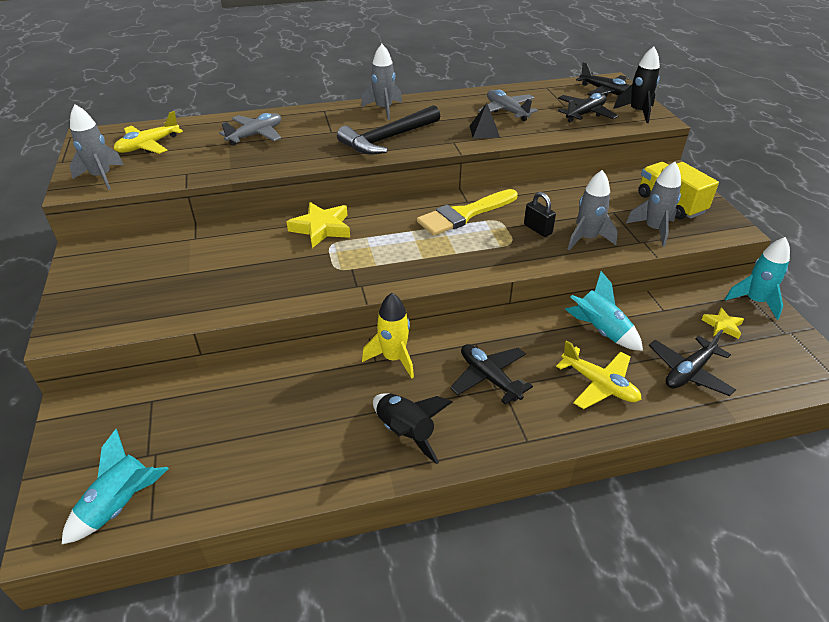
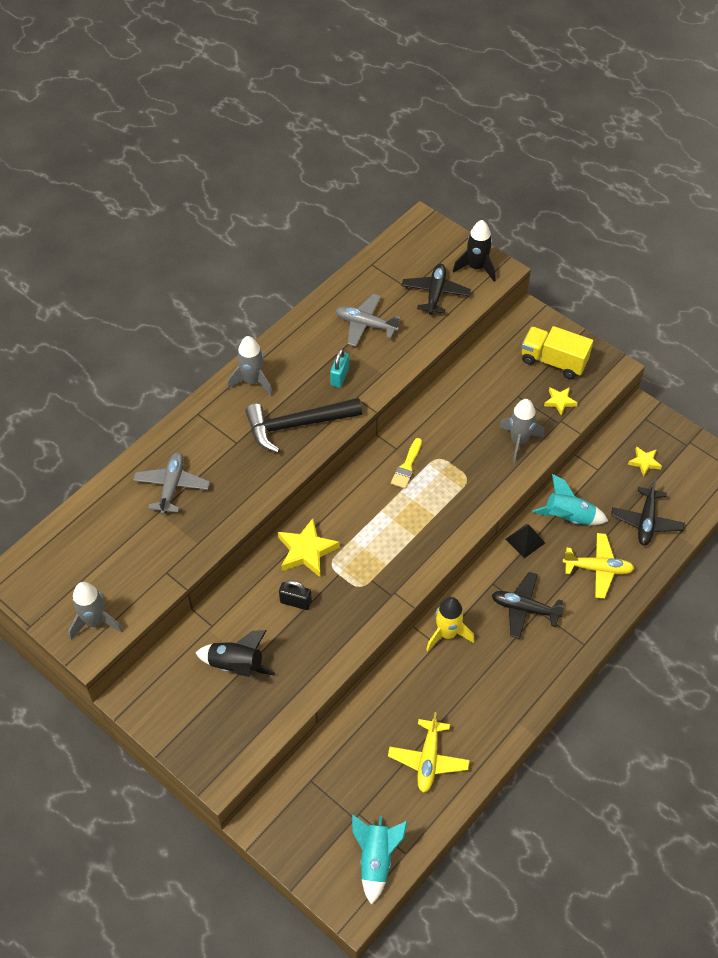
camera: 35 degrees left, 15 degrees up
(148, 145) = (86, 558): yellow plane -> yellow plane (428, 759)
(388, 139) = (297, 425): black hammer -> black hammer turned 60 degrees clockwise
(405, 432) = (505, 688): black rocket -> black rocket (236, 665)
(453, 128) = (339, 377): none -> turquoise padlock
(464, 214) = (407, 466): yellow brush -> yellow brush, size x0.55
(484, 131) = (370, 368): black pyramid -> black pyramid (525, 541)
(537, 229) = (476, 451): black padlock -> black padlock (295, 602)
(605, 91) = (428, 245): black plane -> none
(654, 230) = (560, 401): grey rocket -> yellow star
(754, 301) = (652, 423): turquoise rocket -> none

